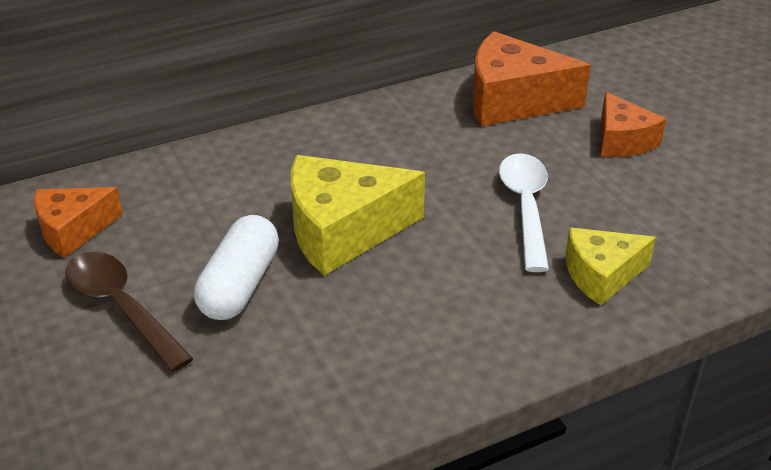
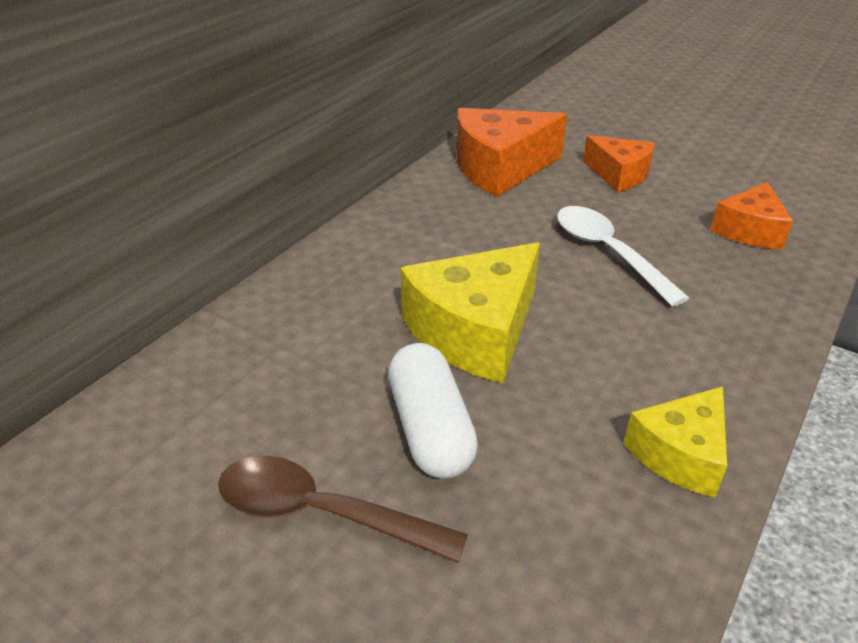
camera: 30 degrees left, 0 degrees up
(73, 230) = (176, 445): orange cheese -> orange cheese (749, 230)
(601, 275) = (728, 288): yellow cheese -> yellow cheese (680, 454)

